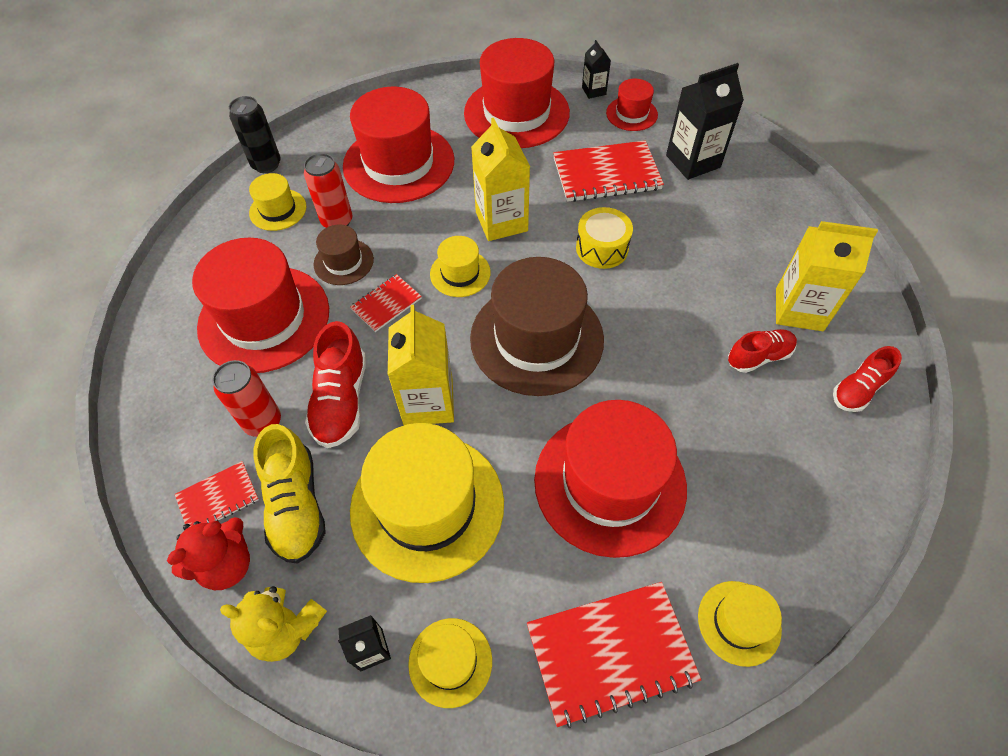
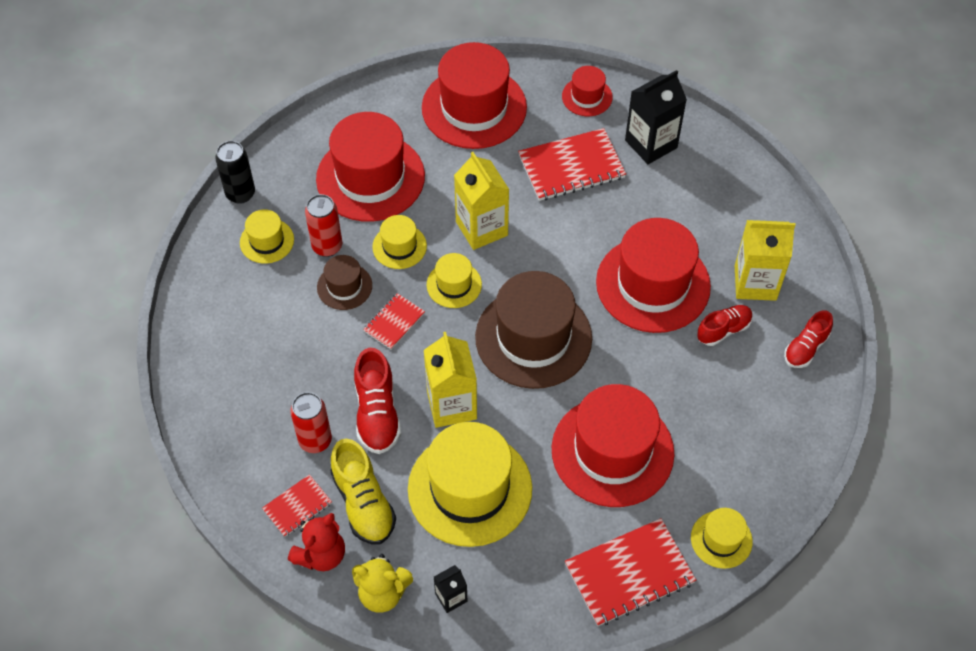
camera: 10 degrees left, 0 degrees up
(264, 318) = (287, 349): red hat -> red hat (653, 284)
(450, 662) = (512, 597): yellow hat -> yellow hat (399, 246)
(594, 91) = (546, 73): black carton -> none
(602, 248) = (578, 244): yellow drum -> none

